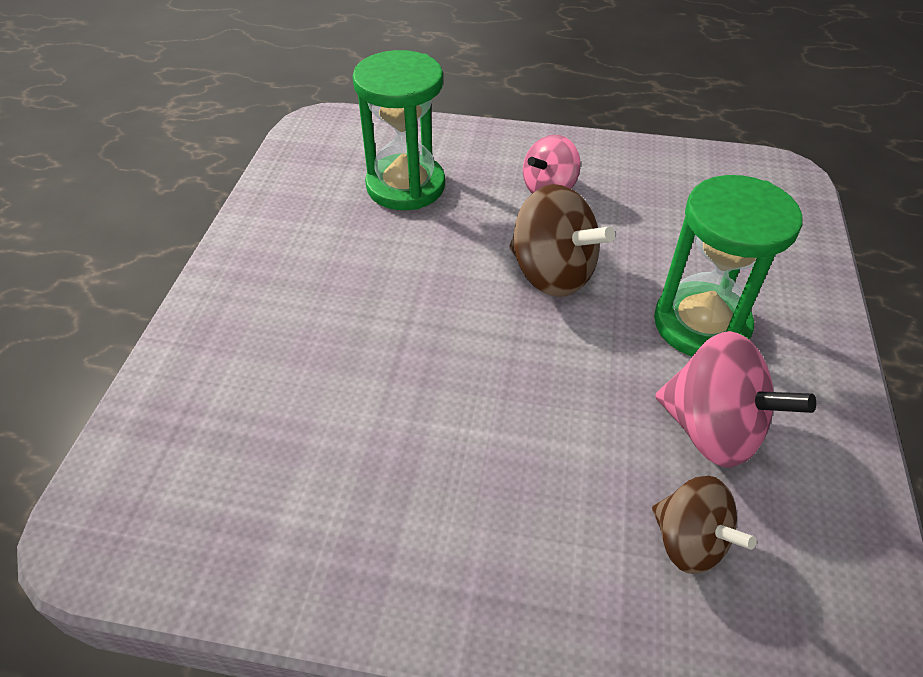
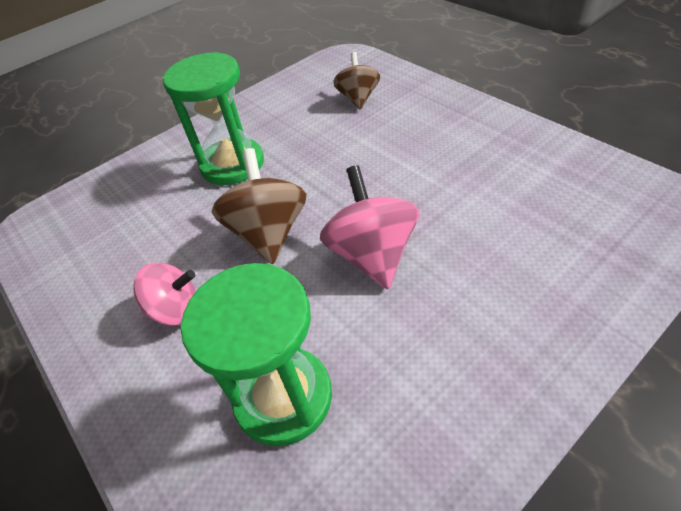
camera: 135 degrees left, 0 degrees up
(712, 429) = (297, 124): pink spinning top -> pink spinning top (372, 254)

